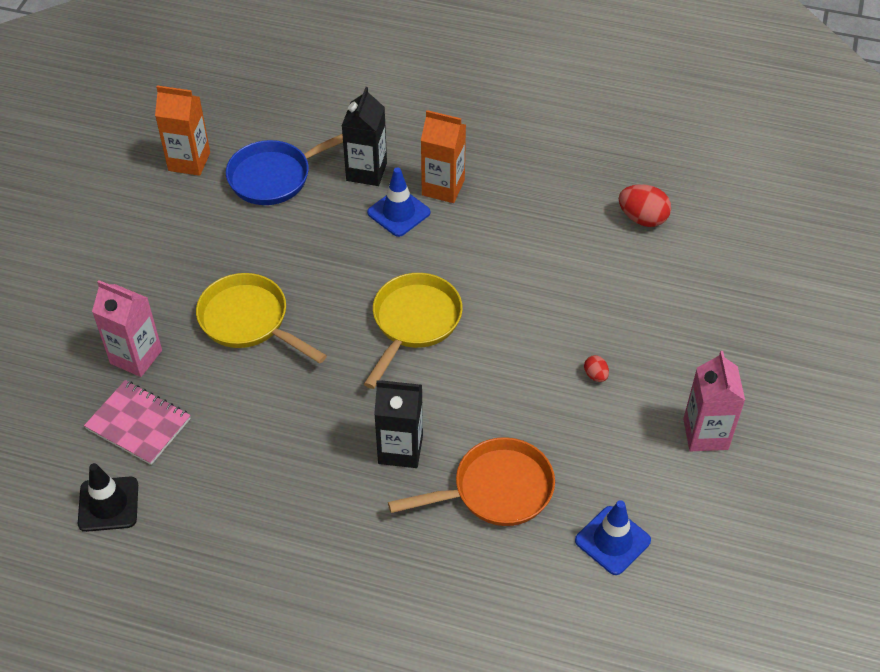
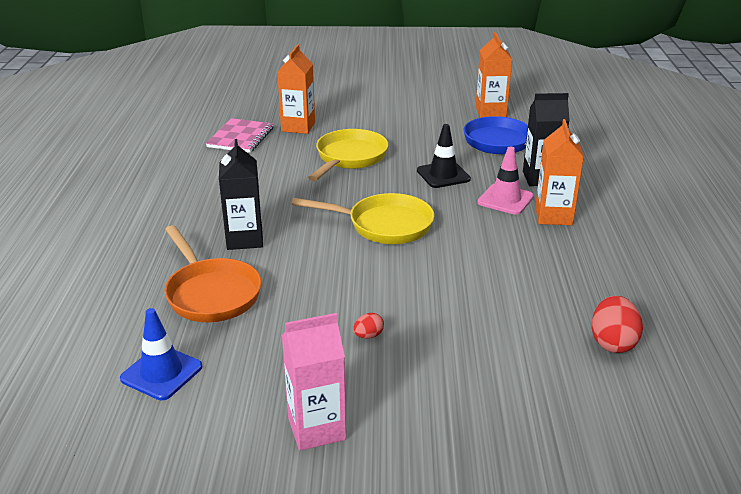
camera: 75 degrees right, 20 degrees down
(108, 504) = (172, 140): black traffic cone -> black traffic cone (443, 175)
(136, 357) = (298, 127): pink carton -> orange carton
(398, 212) = (505, 199): blue traffic cone -> pink traffic cone

